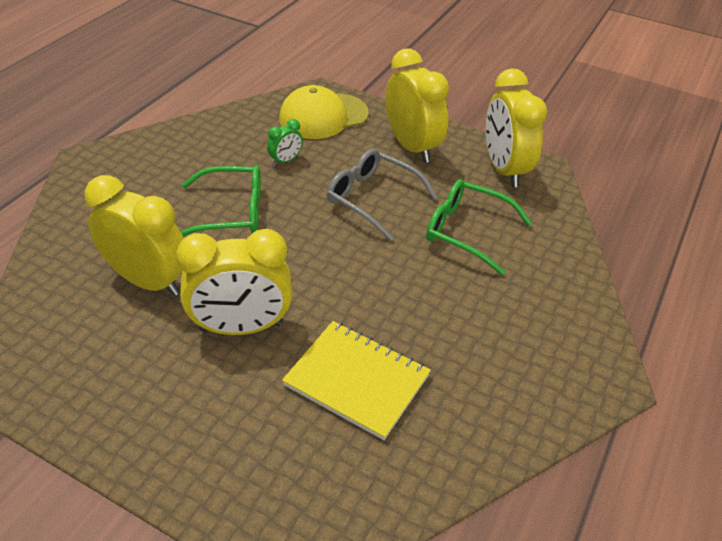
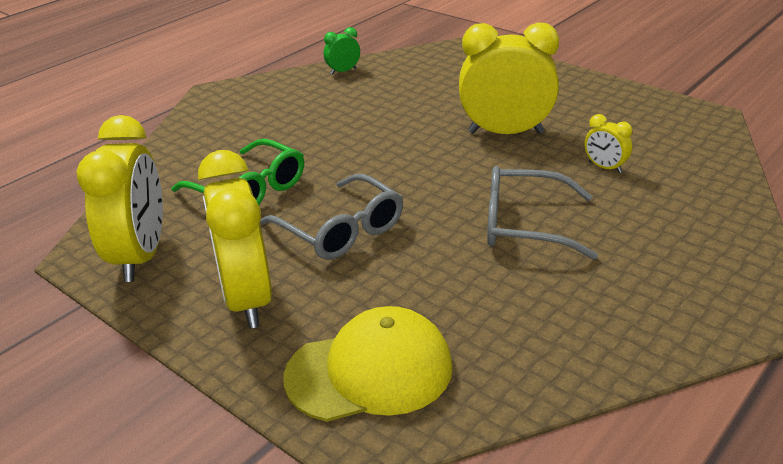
camera: 165 degrees left, 10 degrees down
(148, 281) = (605, 167): yellow clock -> yellow clock, size x0.45
(230, 212) = (526, 225): green glasses -> grey glasses
(285, 160) = (448, 290): green clock -> green clock (343, 71)
(357, 380) = (411, 101): yellow notebook -> none

